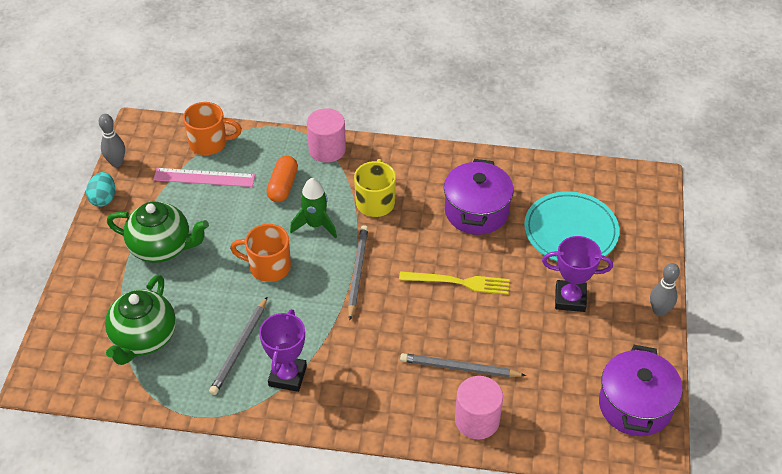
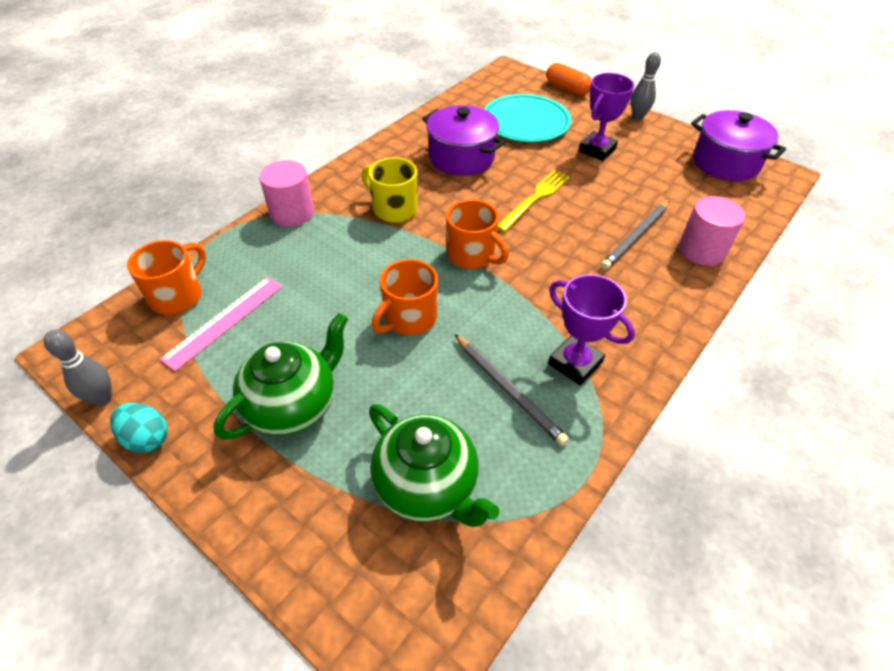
camera: 60 degrees left, 0 degrees up
(283, 186) = (307, 262): orange capsule -> orange capsule (567, 88)
(315, 225) = (384, 260): green rocket -> none
(357, 272) = (472, 255): grey pencil -> orange mug

